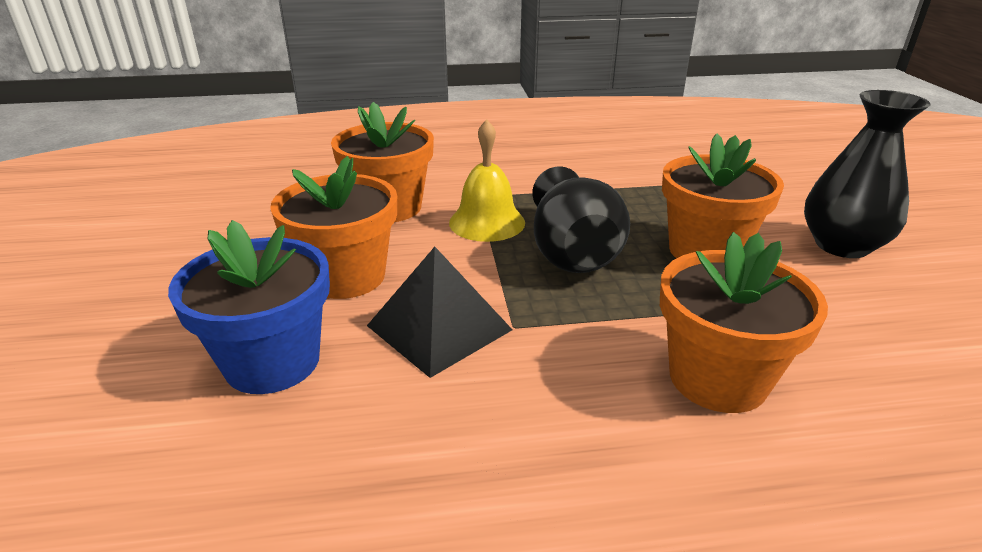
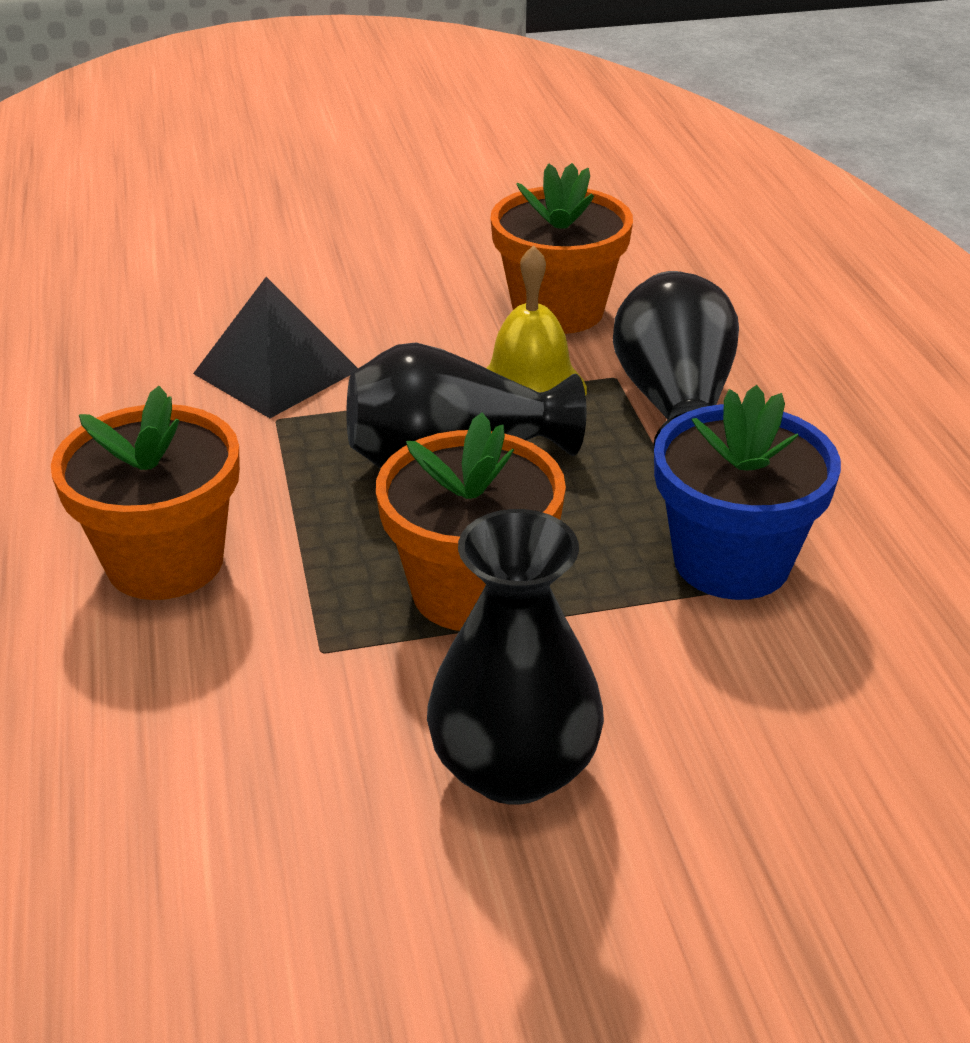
camera: 85 degrees right, 5 degrees up
(272, 362) = (227, 290): blue flower pot -> blue flower pot (731, 561)
(346, 277) = (377, 305): orange flower pot -> none
(513, 183) = (675, 405): none -> black vase

